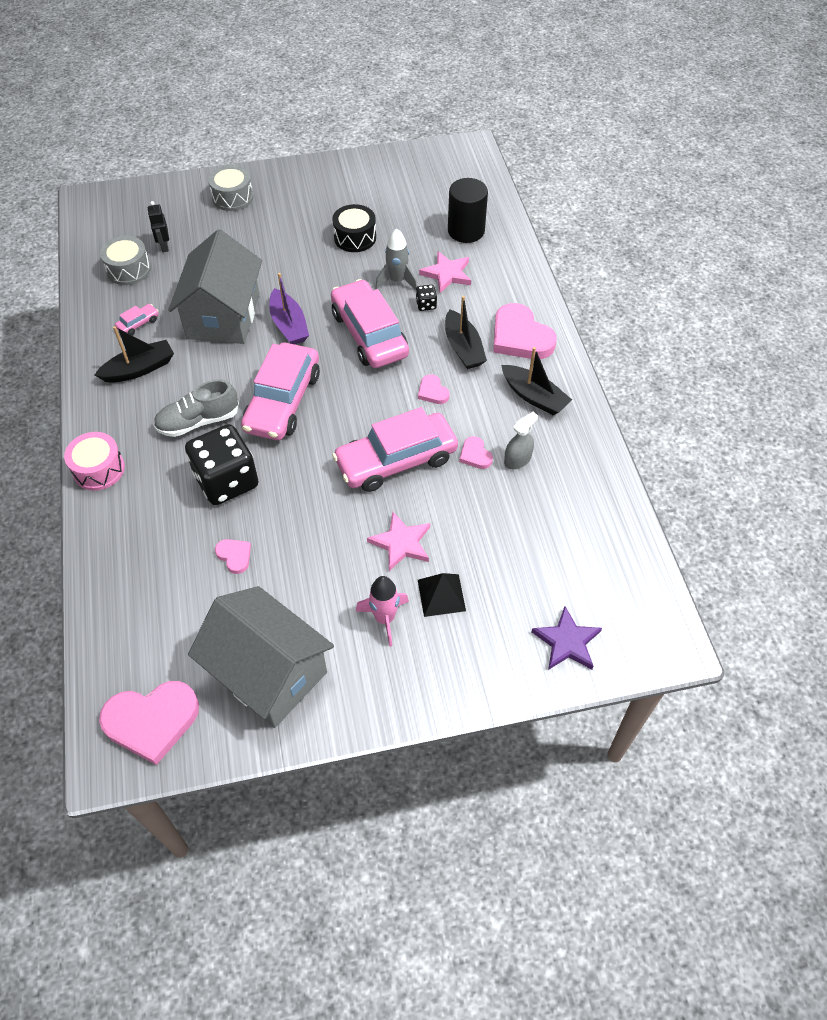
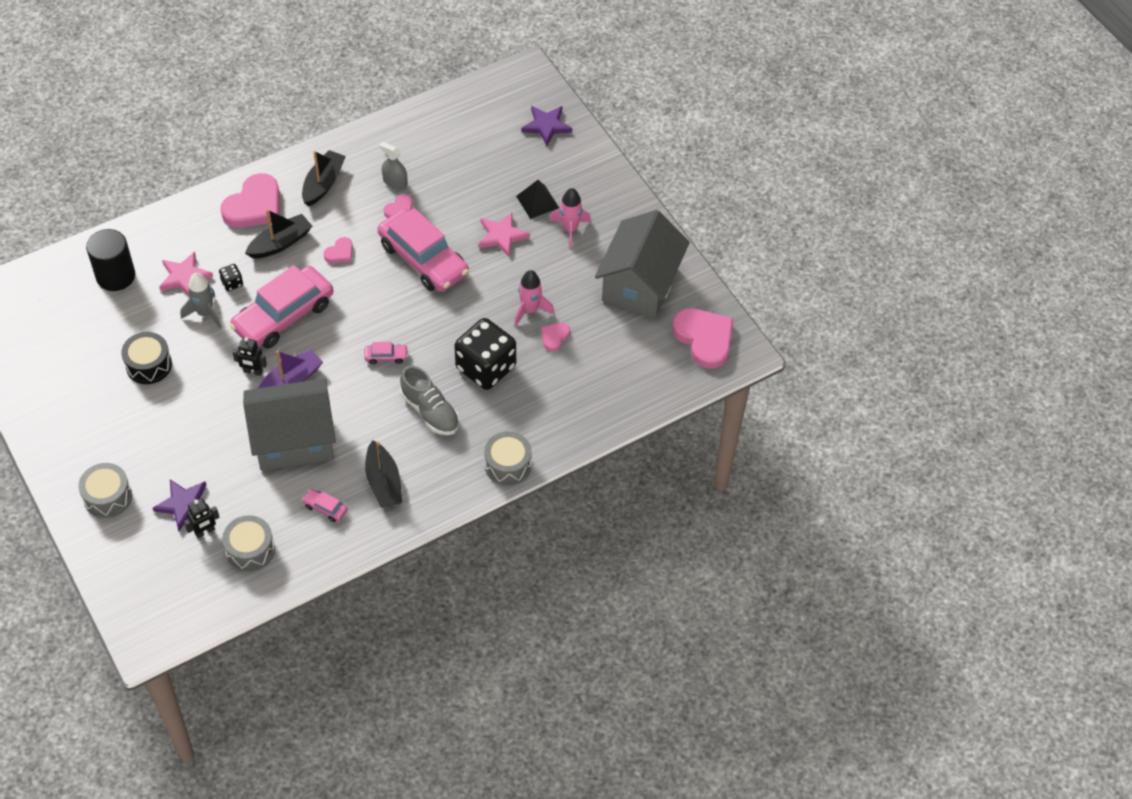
camera: 110 degrees left, 0 degrees up
(99, 469) = (508, 465): pink drum -> grey drum
(139, 369) = (383, 482): black boat -> black boat turned 150 degrees counterclockwise
(198, 238) = (184, 505): none -> purple star
(282, 401) = (386, 356): pink car -> pink car, size x0.40
(282, 542) = (530, 310): none -> pink rocket
(314, 302) = (253, 371): none -> black robot

